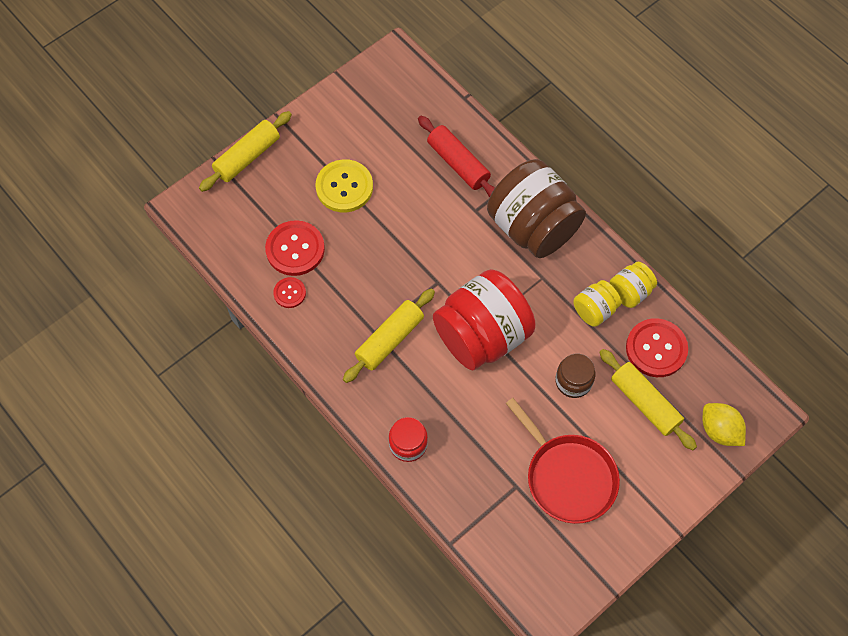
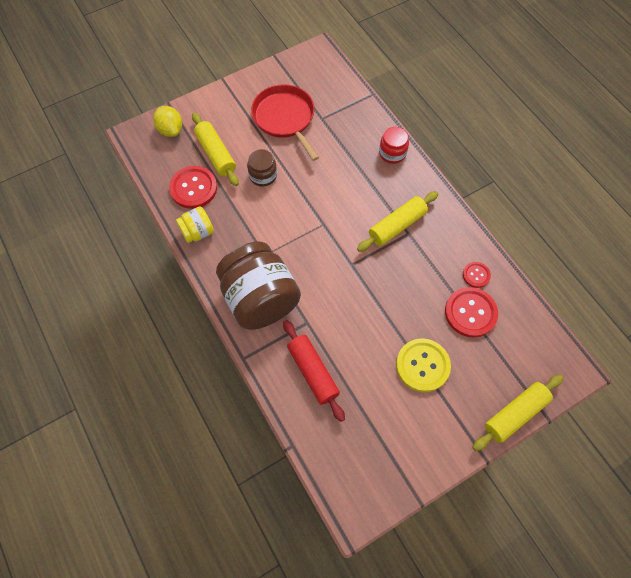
camera: 170 degrees left, 0 degrees up
(482, 335) = (323, 218): red jar -> none
(594, 310) = (230, 223): yellow jar -> none

